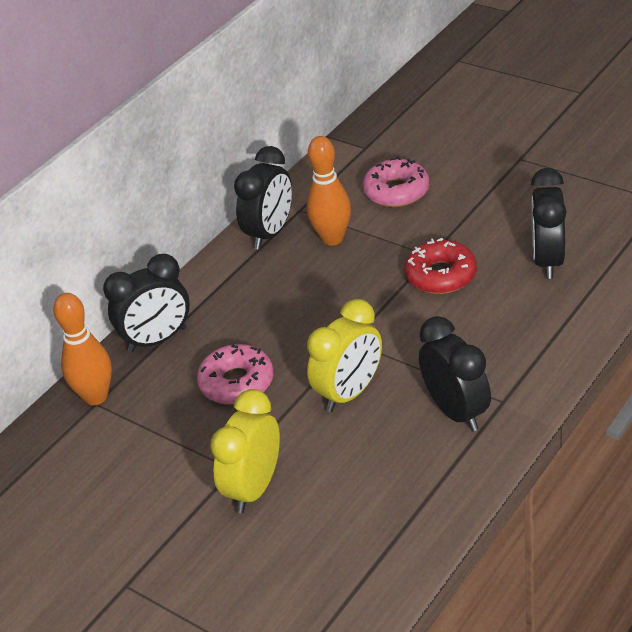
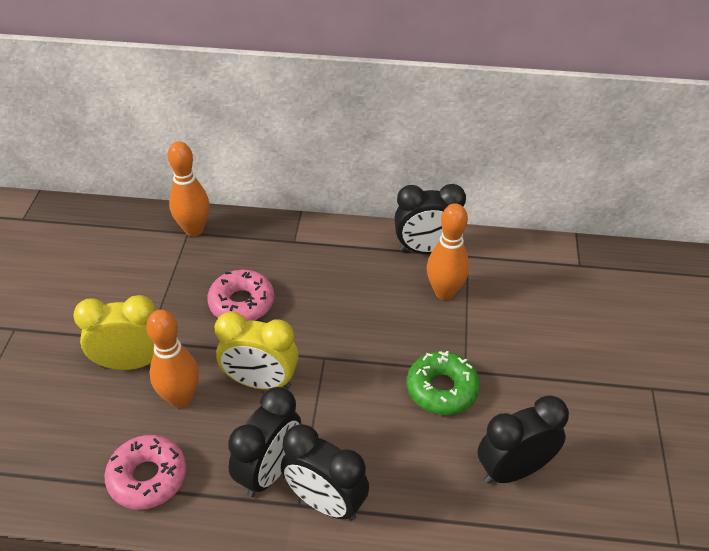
camera: 55 degrees right, 5 degrees up
(157, 340) = (268, 236): black clock -> black clock (325, 502)
(329, 457) = (180, 398): none -> orange bowling pin
(396, 191) = (535, 311): pink donut -> pink donut (147, 477)
(441, 275) = (442, 389): red donut -> green donut

